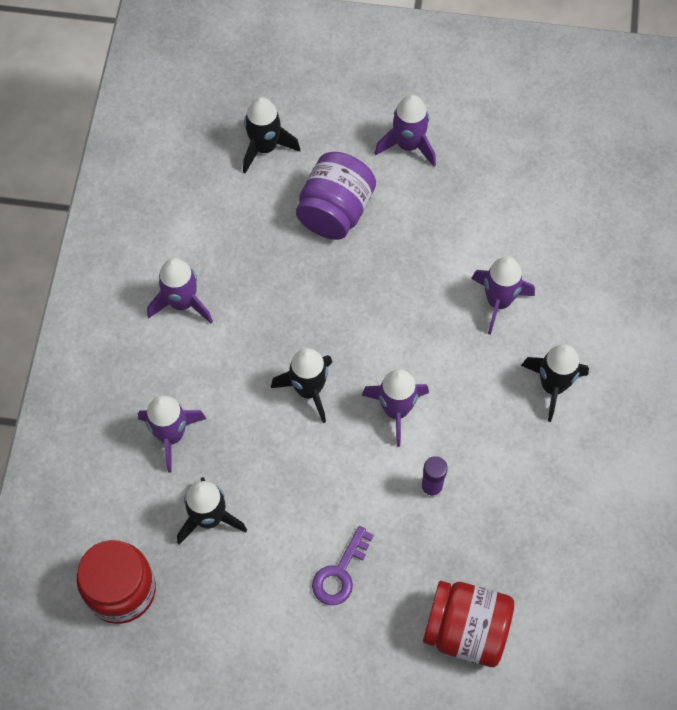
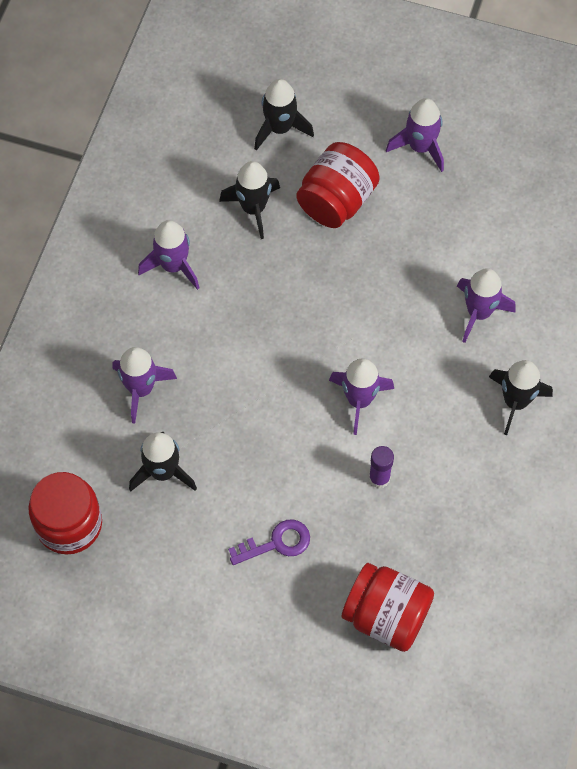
camera: 10 degrees right, 0 degrees up
(308, 390) = (279, 367): black rocket -> black rocket (253, 208)
(335, 211) = (336, 201): purple jar -> red jar
(340, 573) = (277, 543): purple key -> purple key turned 150 degrees counterclockwise

